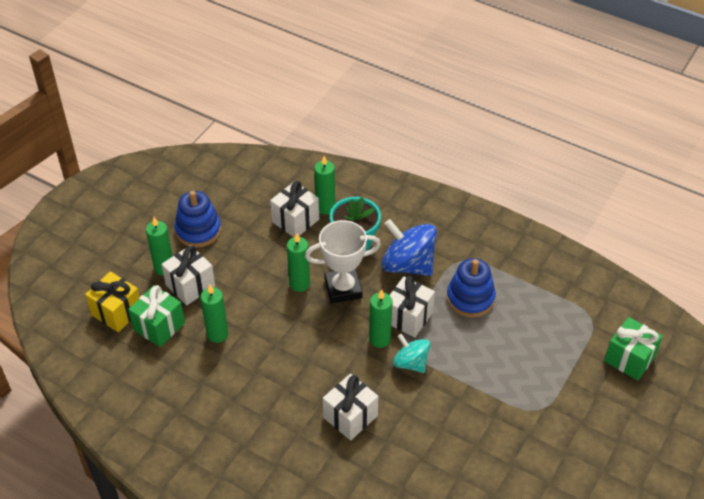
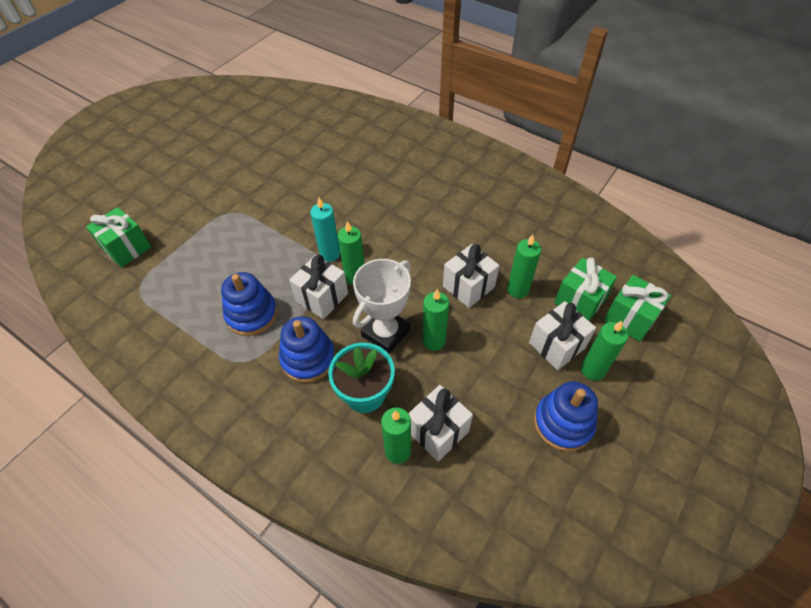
camera: 175 degrees left, 5 degrees up
(117, 312) = (630, 318): yellow gift -> green gift
(343, 288) = (386, 333): white trophy -> white trophy turned 45 degrees counterclockwise
(350, 416) = (391, 214): white gift -> white gift (468, 287)
(408, 264) = (308, 358): blue spinning top -> blue stacking toy
(411, 363) = (330, 254): turquoise spinning top -> turquoise candle

